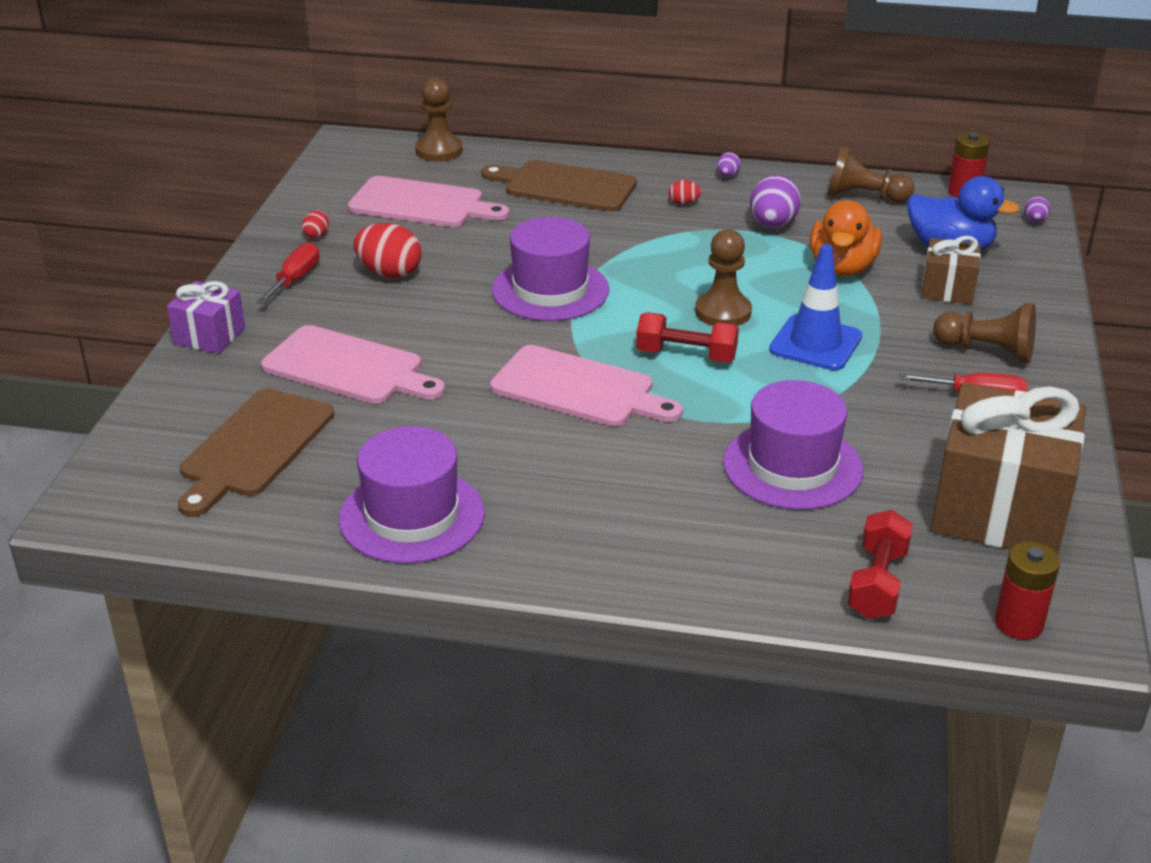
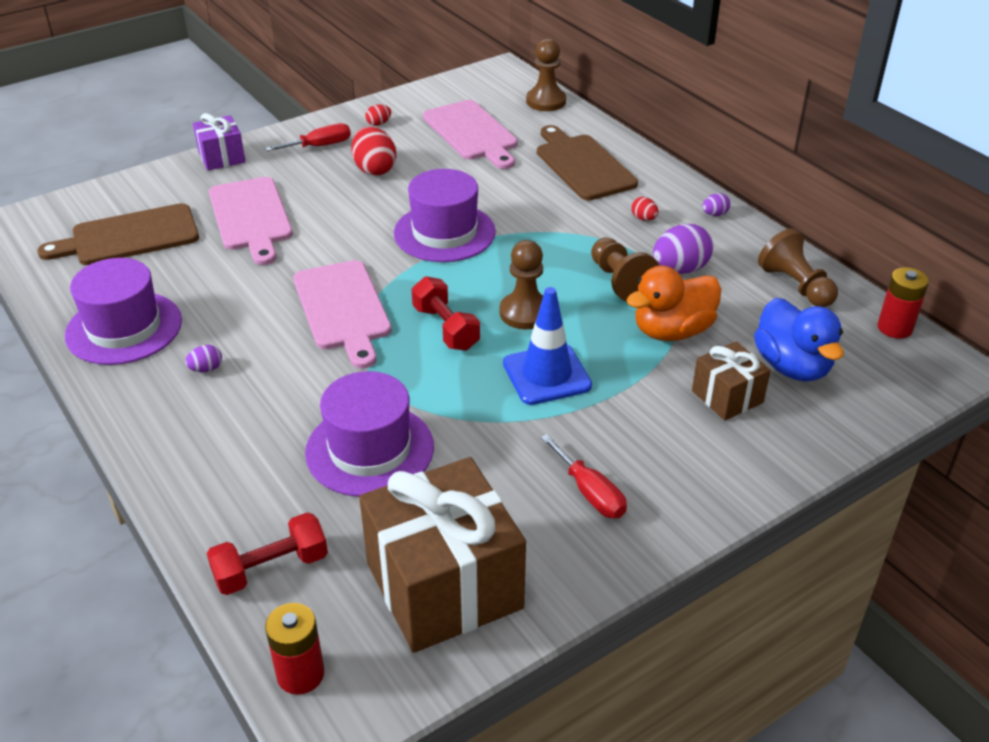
camera: 45 degrees right, 5 degrees up
(987, 351) = (666, 464): brown pawn -> brown pawn (620, 282)
(1034, 221) = (917, 386): purple egg -> purple egg (206, 369)

